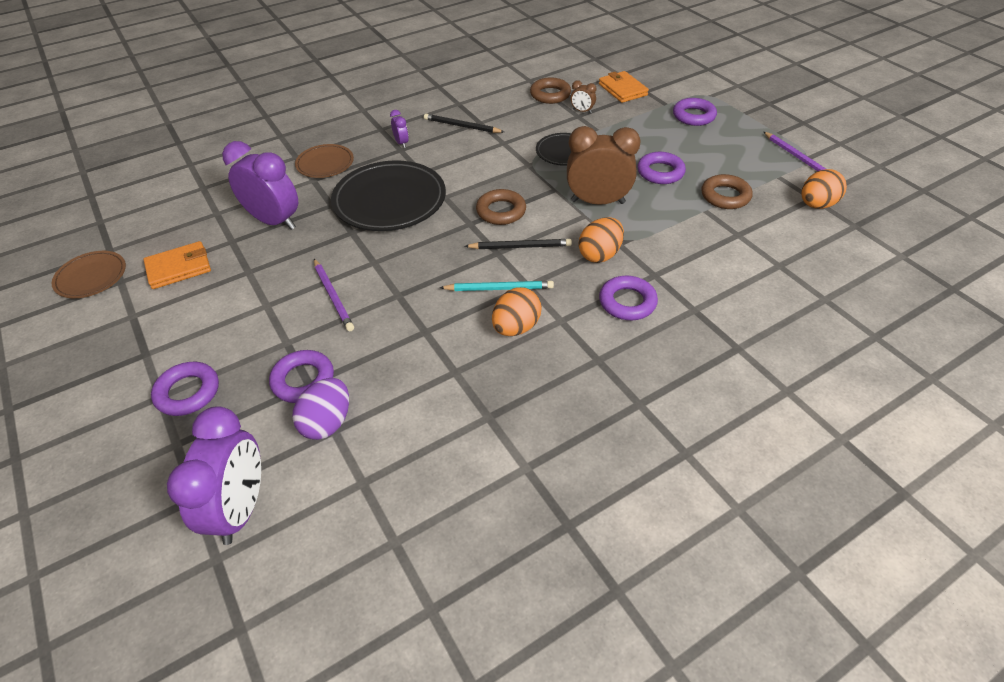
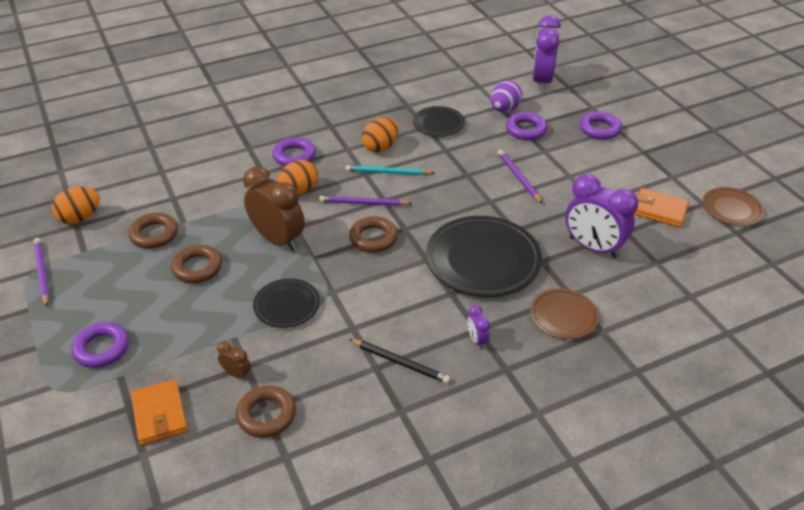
camera: 175 degrees left, 5 degrees down
(179, 268) = (659, 210): orange wallet -> orange wallet turned 45 degrees clockwise
(436, 379) = (438, 124): none -> black plate
(520, 246) = (363, 203): black pencil -> purple pencil
(597, 202) = (278, 239): brown clock -> brown clock turned 150 degrees counterclockwise
(660, 172) = (197, 267): purple ring -> brown ring

